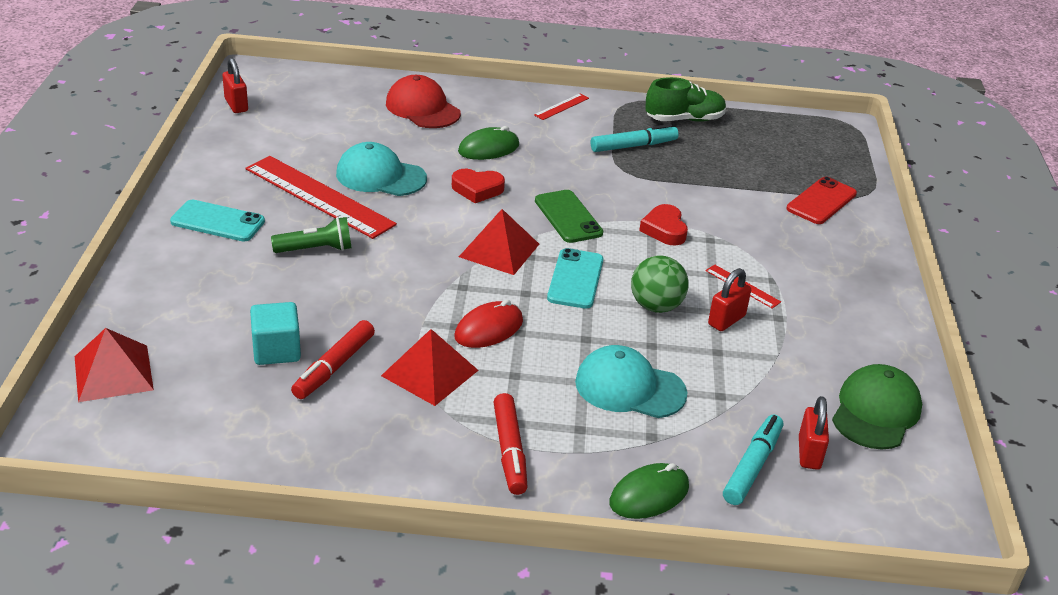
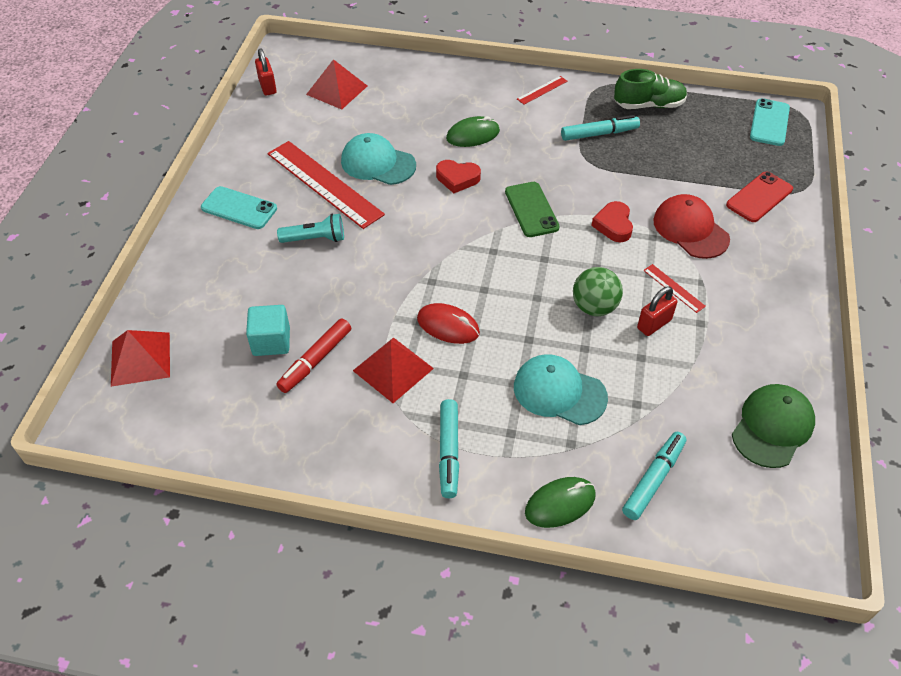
camera: 10 degrees right, 15 degrees up
(316, 249) = (315, 239): green flashlight -> turquoise flashlight
(422, 108) = (422, 91): red cap -> red cap (690, 229)
(489, 329) = (448, 326): red mouse -> red mouse turned 60 degrees clockwise
(499, 250) = (467, 243): red pyramid -> red pyramid (337, 90)
(509, 451) = (449, 452): red marker -> turquoise marker
(575, 279) = (528, 276): turquoise phone -> turquoise phone (769, 122)
(809, 453) = (705, 468): red padlock -> none

